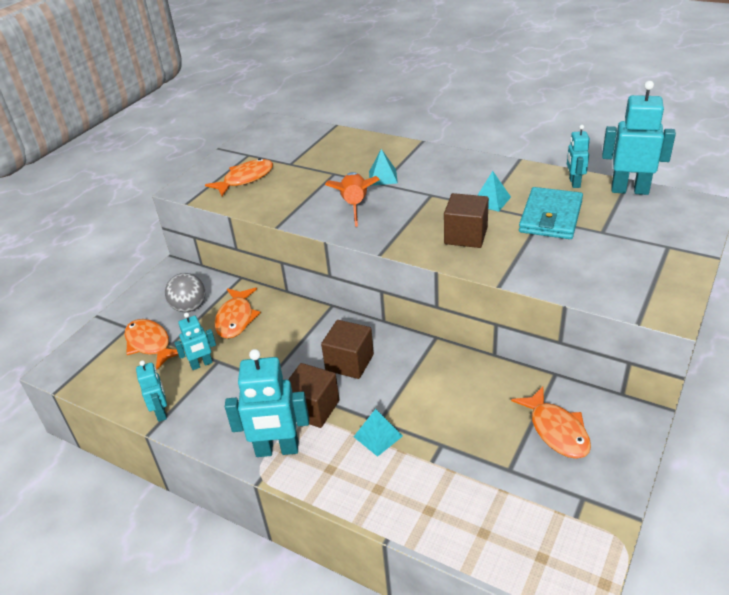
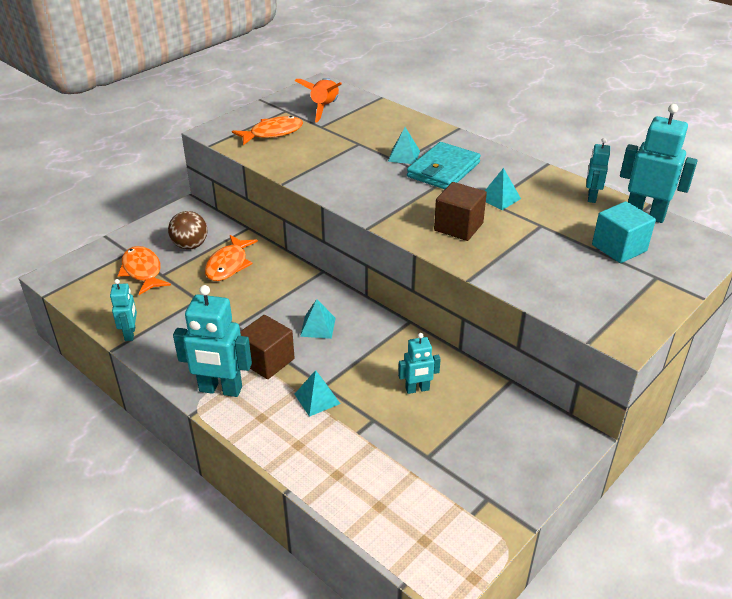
camera: 10 degrees right, 0 degrees up
(189, 307) = (190, 245): grey ball -> brown ball
(201, 364) = (182, 299): turquoise robot -> turquoise robot (417, 389)
(349, 362) = (318, 327): brown cube -> turquoise pyramid
(355, 206) = (364, 178): orange rocket -> orange rocket (324, 108)
(551, 217) = (551, 225): turquoise wallet -> turquoise wallet (443, 170)
(556, 430) = (489, 432): orange fish -> none
(622, 226) = (619, 248): none -> turquoise cube

